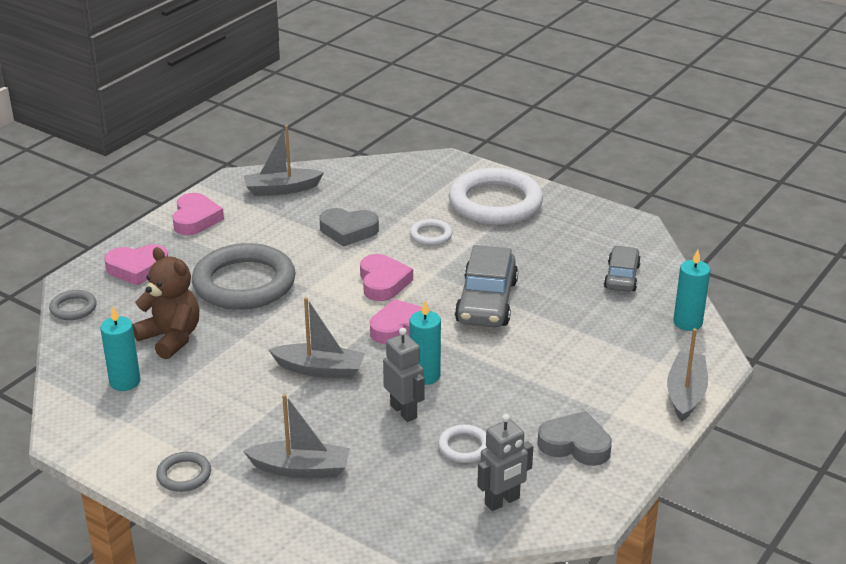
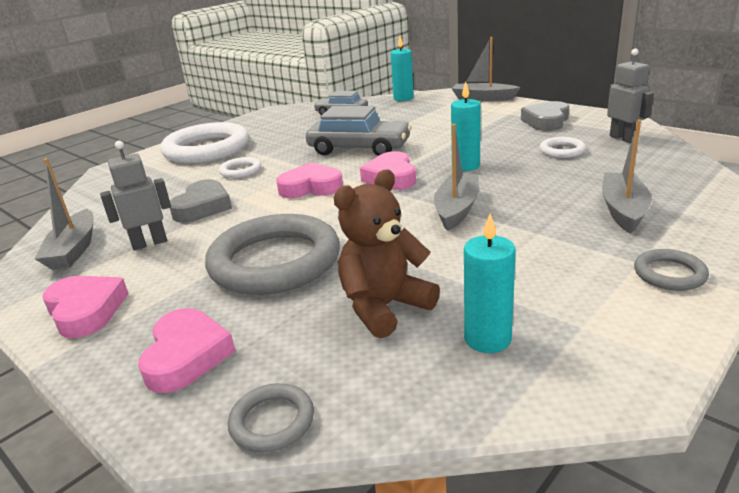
camera: 80 degrees left, 5 degrees down
(195, 219) = (86, 310): pink heart -> pink heart turned 45 degrees clockwise
(404, 411) = (519, 172): grey robot -> grey robot (149, 243)

